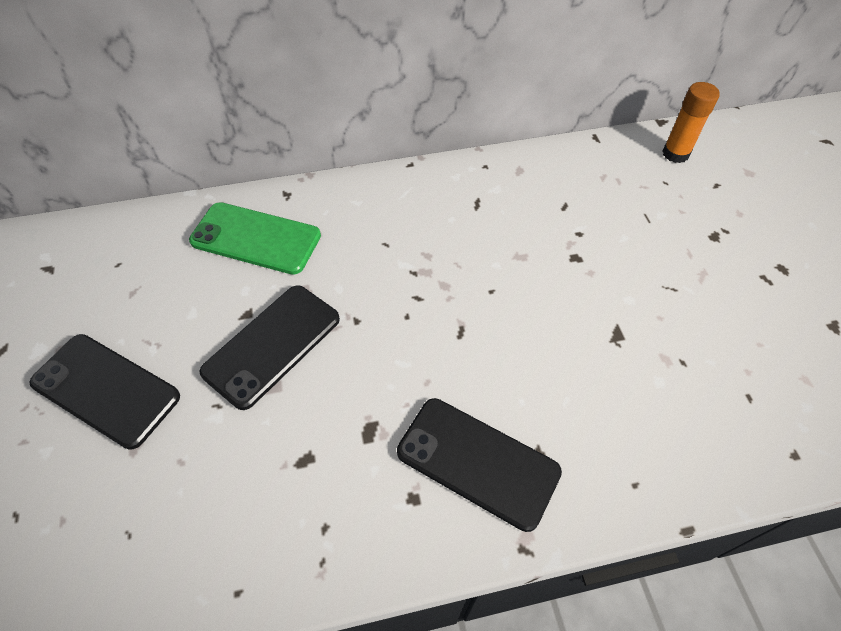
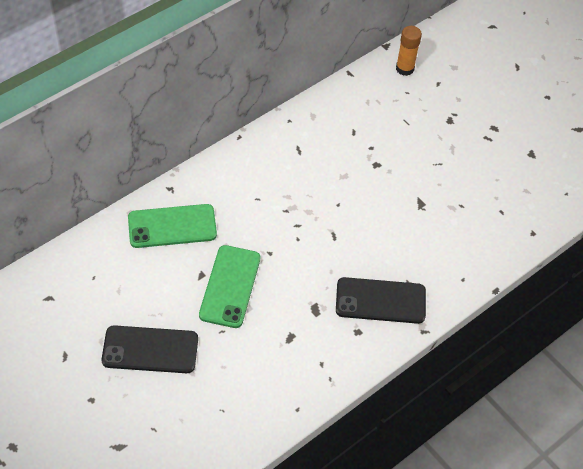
camera: 30 degrees left, 0 degrees up
(272, 345) = (230, 286): black phone -> green phone

